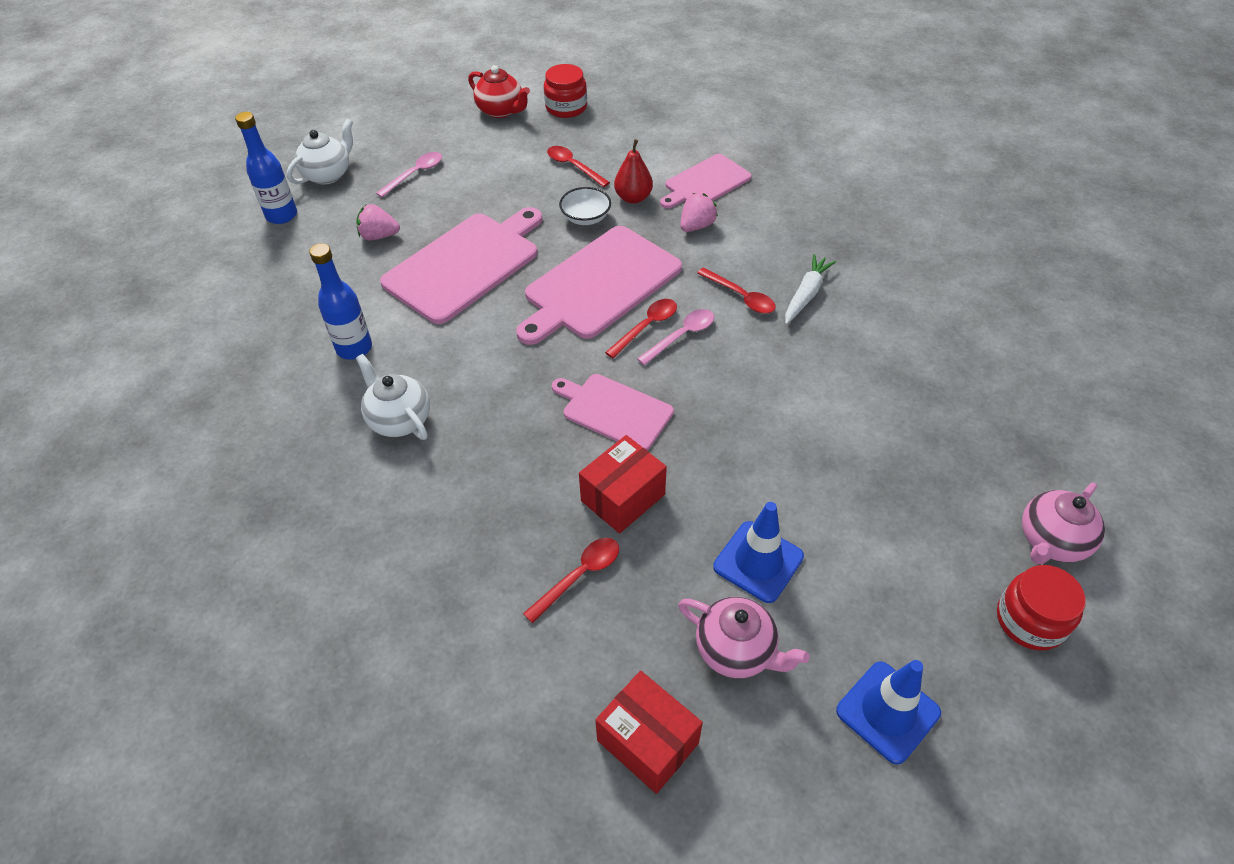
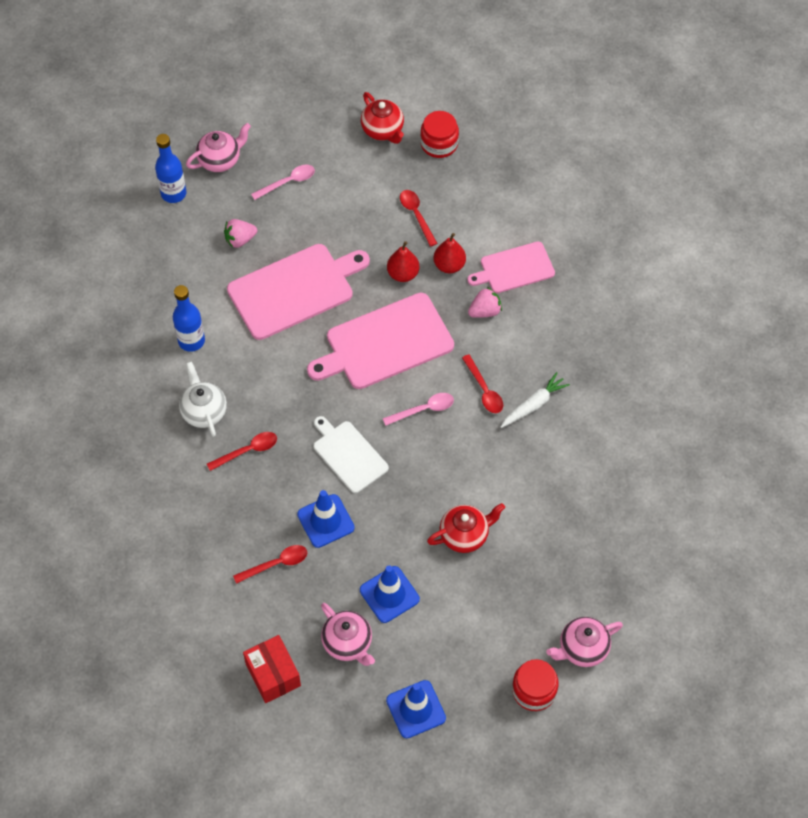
camera: 20 degrees right, 10 degrees up
(328, 174) = (220, 160): white teapot -> pink teapot
(379, 236) = (240, 240): pink strawberry -> pink strawberry turned 45 degrees counterclockwise
(585, 218) = (403, 274): white bowl -> red pear
(614, 411) = (348, 455): pink cutting board -> white cutting board
(623, 497) = (325, 521): red box -> blue traffic cone
(646, 327) = (402, 393): red spoon -> red spoon (247, 451)
(813, 455) = (465, 535): none -> red teapot

